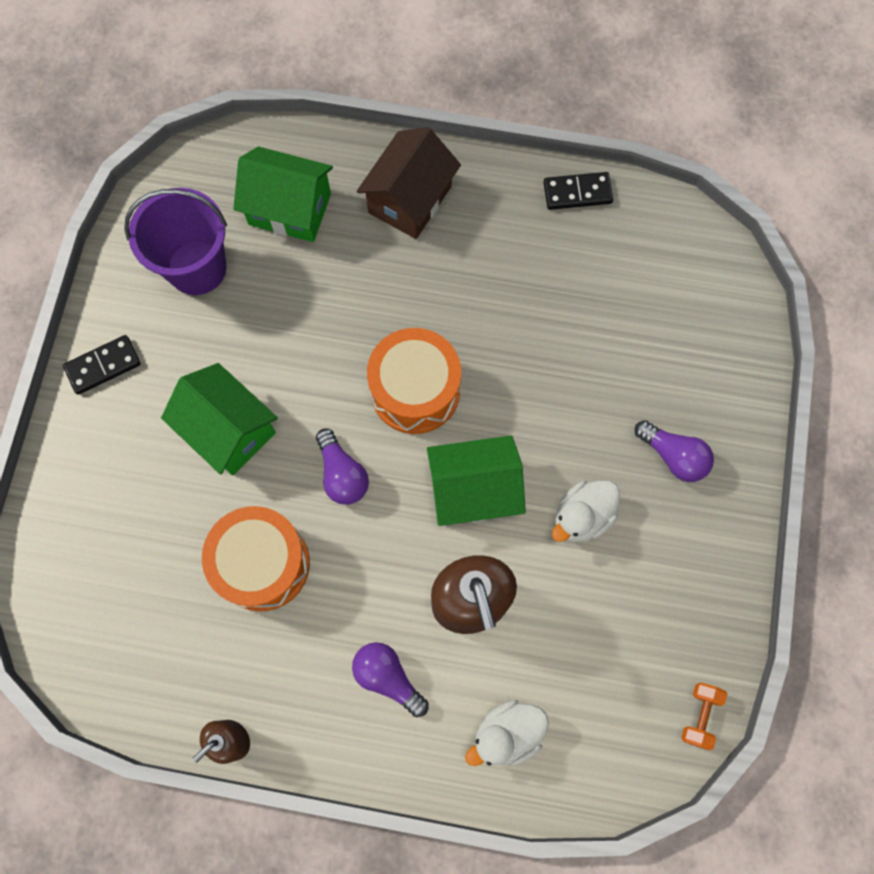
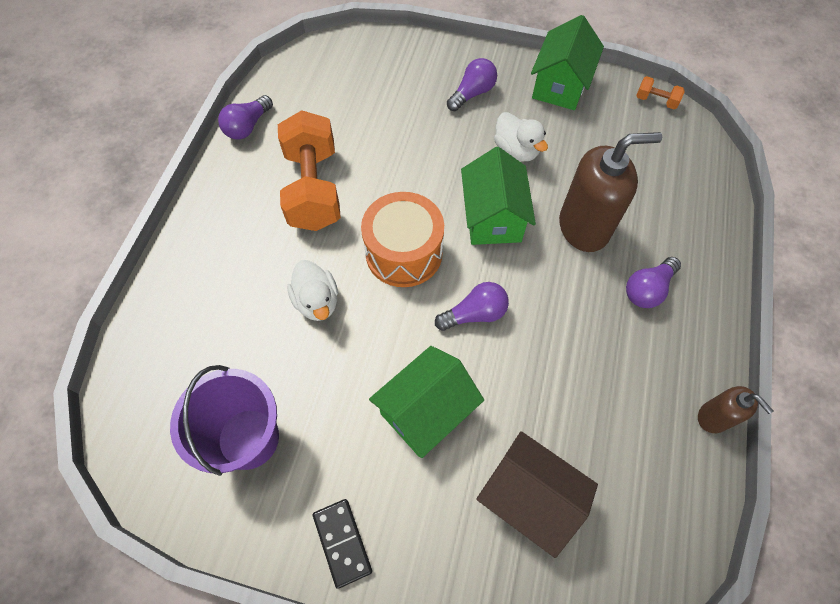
camera: 85 degrees left, 10 degrees down
(262, 564) = (555, 384): orange drum -> none
(289, 209) = (205, 346): green house -> green house (560, 85)
(410, 199) = (222, 244): brown house -> brown house (529, 497)
(493, 280) = (313, 189): none -> orange dumbbell
(507, 734) = (682, 212): white duck -> white duck (317, 301)
(577, 192) = (248, 126): black domino -> purple light bulb

